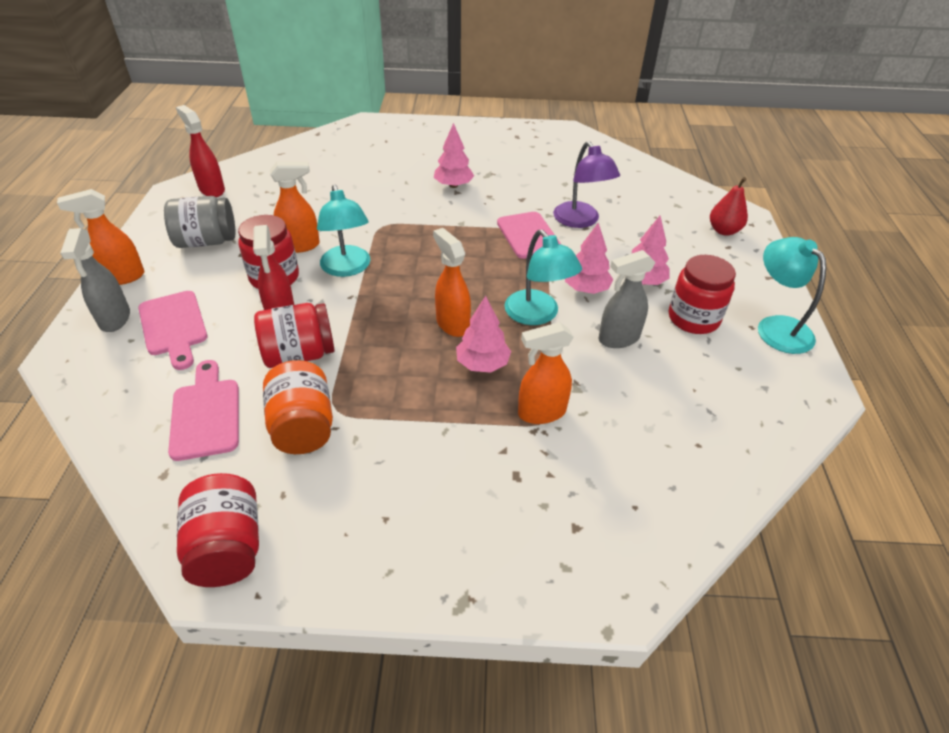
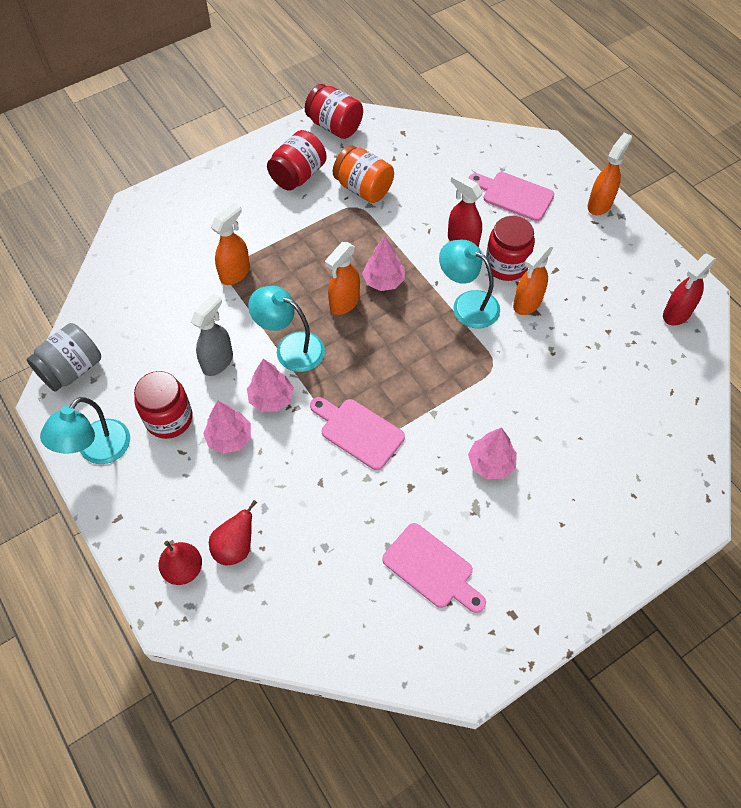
camera: 145 degrees right, 15 degrees up
(115, 319) = (554, 179): grey spray bottle -> none
(206, 241) = (596, 264): grey jar -> grey jar (72, 369)
(206, 414) = (422, 165): pink cutting board -> pink cutting board (432, 569)
(212, 189) = (676, 314): red spray bottle -> red spray bottle turned 120 degrees clockwise
(299, 354) = (416, 223): red jar -> red jar (298, 175)
(452, 324) = (344, 303): orange spray bottle -> orange spray bottle turned 105 degrees clockwise
(482, 364) = (297, 284): pink tree -> pink tree (383, 281)
(580, 221) = (331, 489): purple lamp -> none
(676, 225) = (235, 547): none -> red pear
(776, 327) = (97, 451): turquoise lamp -> turquoise lamp turned 90 degrees clockwise

